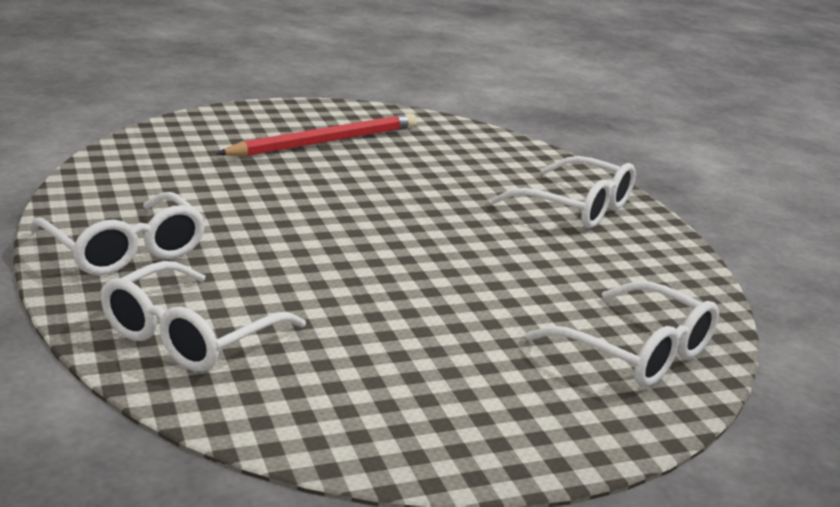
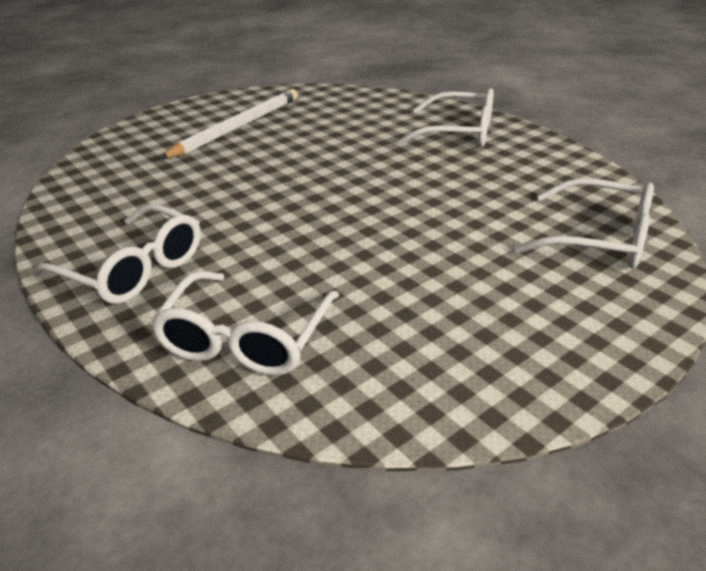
camera: 15 degrees left, 10 degrees up
(325, 142) = (237, 127): red pencil -> white pencil

